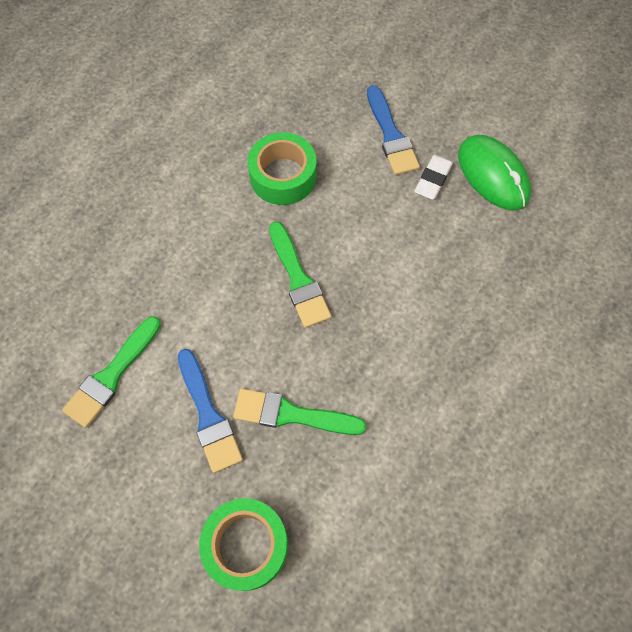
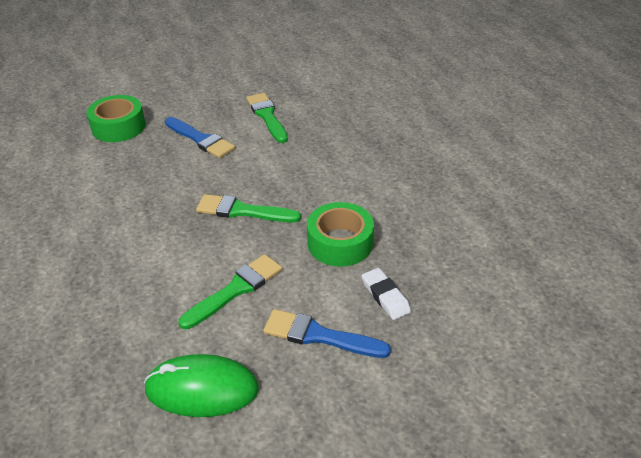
camera: 125 degrees right, 25 degrees down
(208, 415) = (200, 139): blue brush -> blue brush turned 150 degrees counterclockwise
(292, 414) = (159, 169): green brush -> green brush (236, 290)
(433, 179) = (243, 338): white eraser -> white eraser (385, 296)

